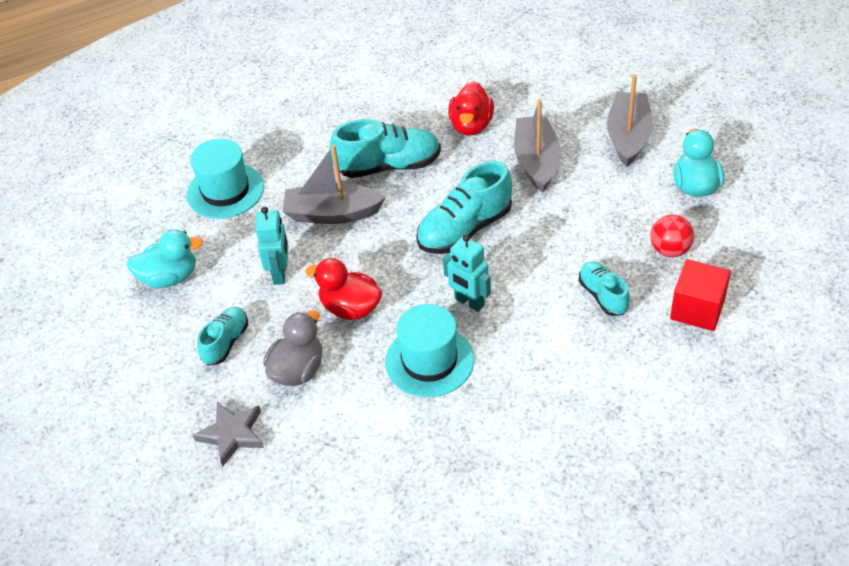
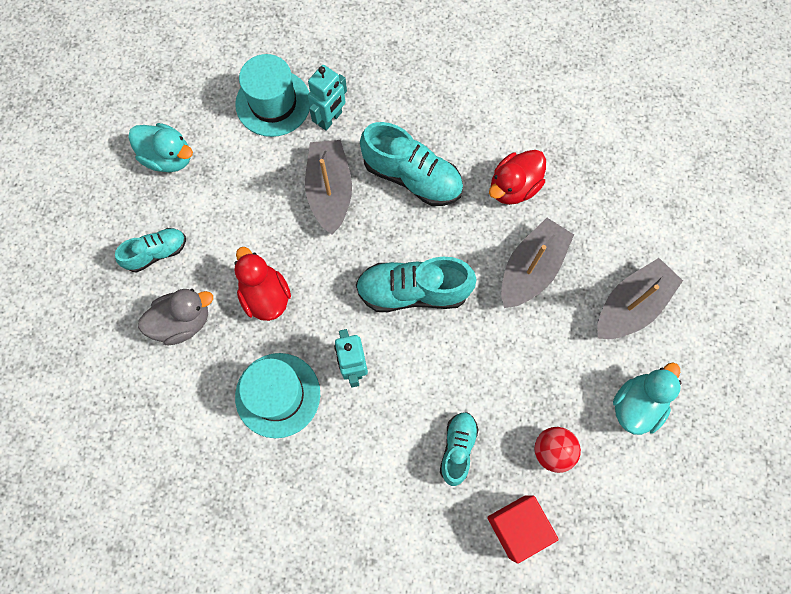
camera: 35 degrees right, 25 degrees up
(232, 434) = (96, 340): grey star -> none
(280, 273) = (245, 219): turquoise robot -> turquoise robot (330, 119)
(332, 213) = (330, 191): grey boat -> grey boat turned 45 degrees clockwise

